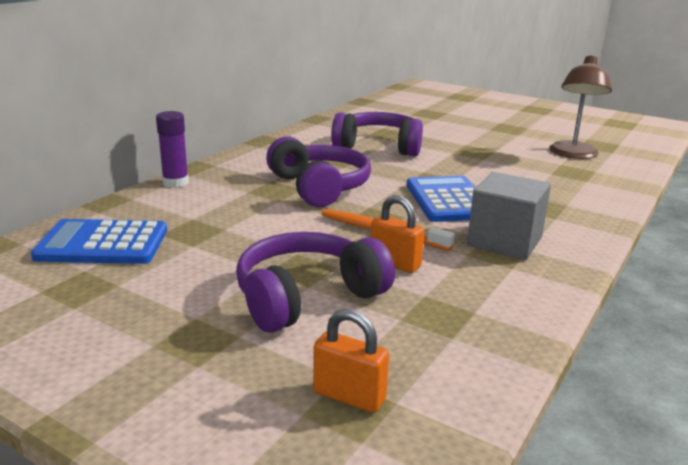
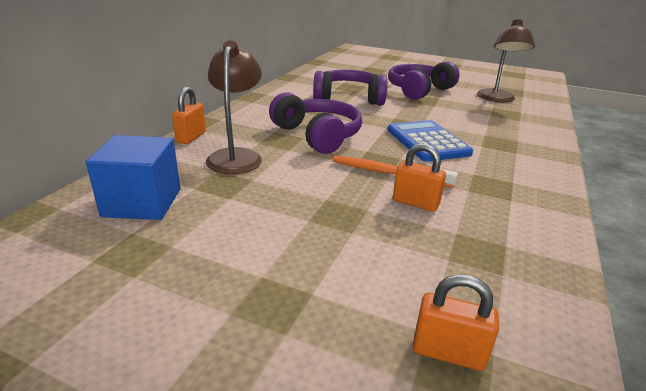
camera: 10 degrees left, 5 degrees up
(102, 244) = (142, 202): blue calculator -> blue cube
(175, 182) = (191, 137): purple glue stick -> orange padlock
(217, 204) = (236, 156): none -> brown lamp
(307, 297) = (356, 243): purple headphones -> purple headphones (418, 90)
(504, 241) = (491, 176): grey cube -> none

